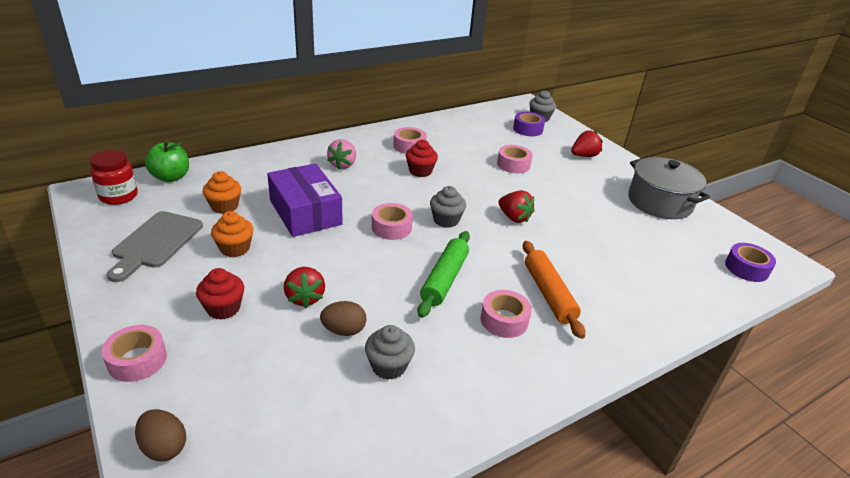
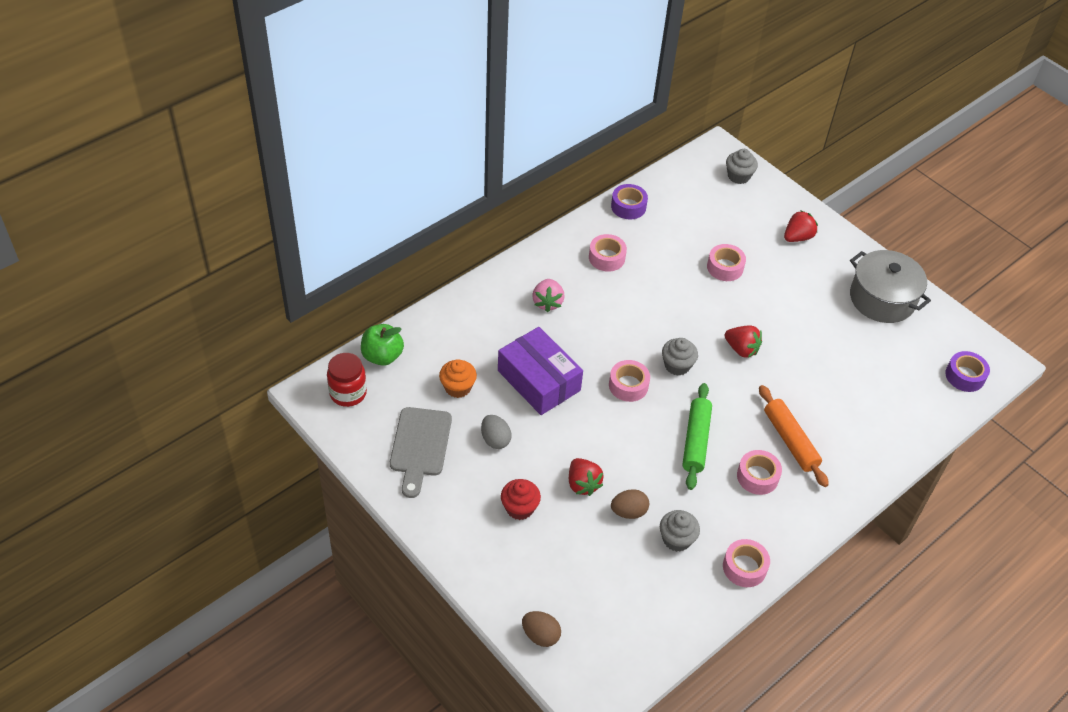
camera: 10 degrees left, 15 degrees up
(137, 360) = (479, 570): pink tape -> pink tape (744, 567)
(235, 248) = (495, 440): orange cupcake -> grey egg
(420, 171) = (631, 297): red cupcake -> none
(528, 129) = (728, 201): purple tape -> purple tape (628, 206)

